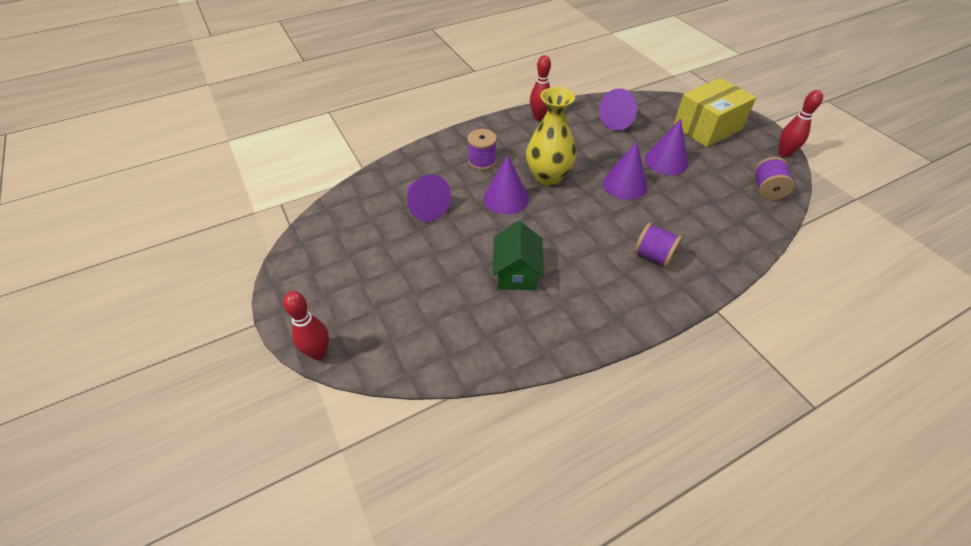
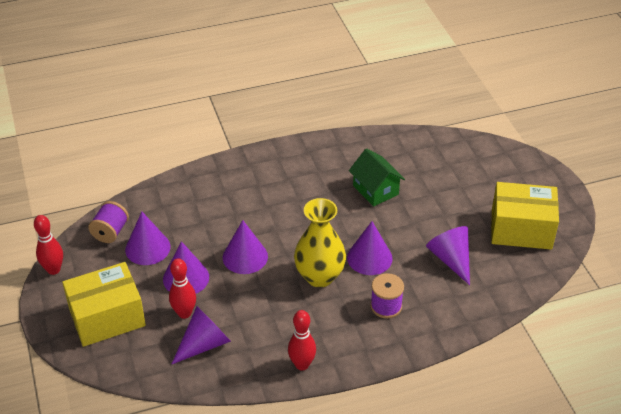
camera: 170 degrees left, 5 degrees down
(318, 353) = (528, 157): red bowling pin -> red bowling pin (184, 313)
(347, 247) = (521, 229): none -> yellow box
(516, 273) = (375, 190): green house -> green house turned 45 degrees counterclockwise
(653, 256) = (257, 188): purple spool -> none
(719, 180) = (147, 248): none -> purple cone

